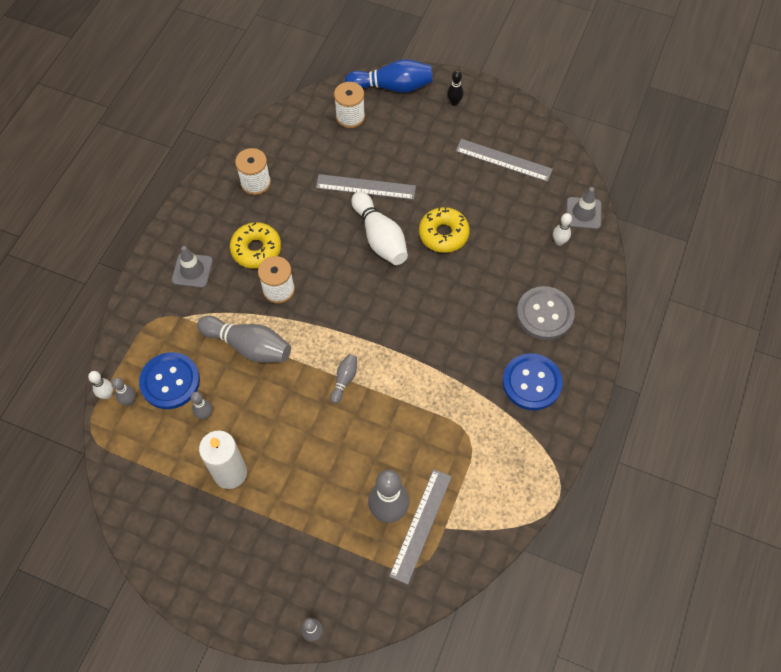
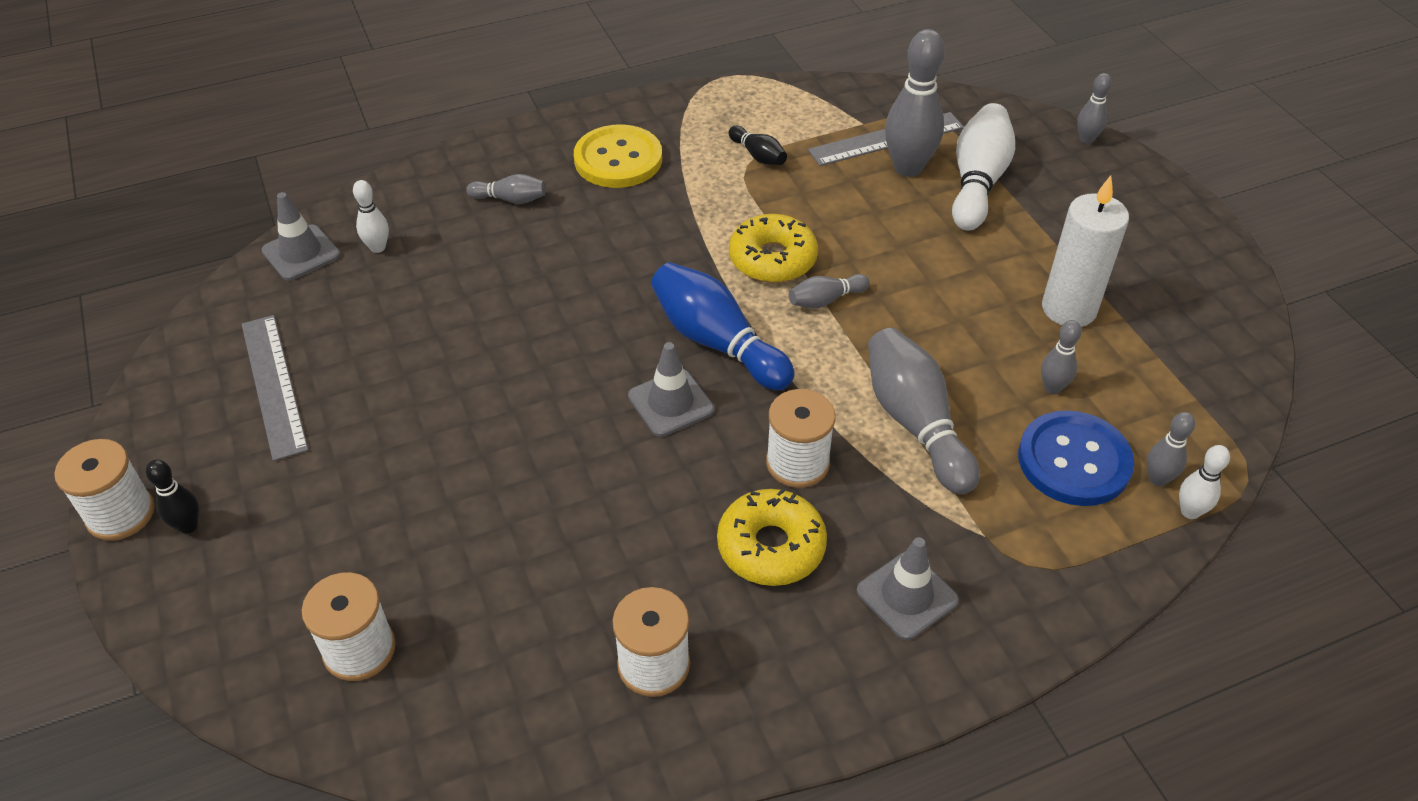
camera: 135 degrees left, 15 degrees down
(353, 274) = (671, 403): none -> grey traffic cone
(365, 187) = (498, 506): grey ruler -> none
(380, 237) = (575, 420): white bowling pin -> white bowling pin (977, 182)
(392, 87) = (221, 644): blue bowling pin -> blue bowling pin (717, 342)
(443, 234) = (490, 359): yellow donut -> yellow donut (772, 259)
(471, 448) = (758, 155): none -> black bowling pin
(480, 88) = (121, 514): none -> white spool
(531, 382) = (618, 159): blue button -> yellow button
(545, 314) = (510, 199): grey button -> grey bowling pin

